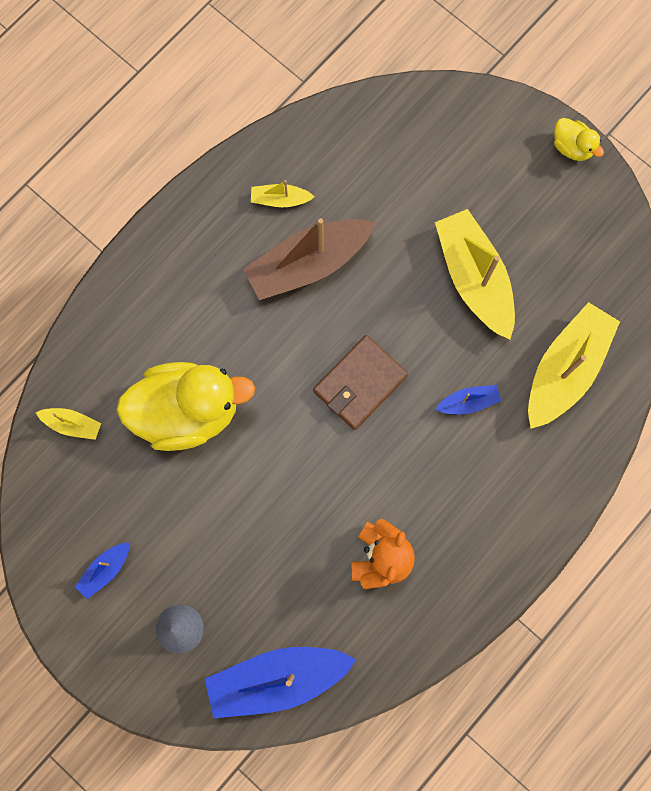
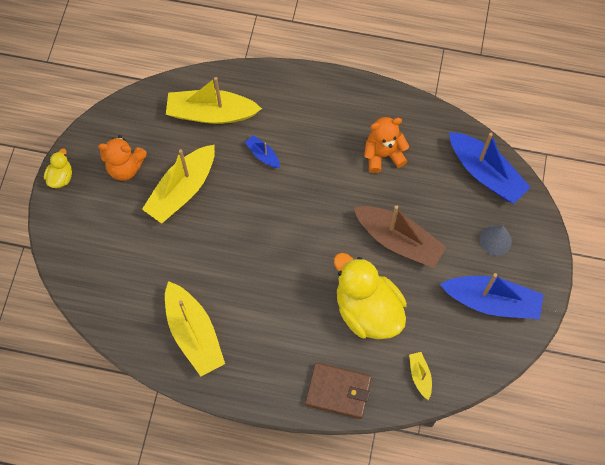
camera: 120 degrees left, 10 degrees down
(105, 570) = (492, 301): blue boat -> blue boat, size x2.14
(280, 199) = (194, 334): yellow boat -> yellow boat, size x2.14
(308, 264) = (228, 292): brown boat -> brown boat (398, 240)
(360, 384) = (288, 220): brown wallet -> brown wallet (338, 391)
(544, 227) = (125, 167): none -> orange teddy bear

